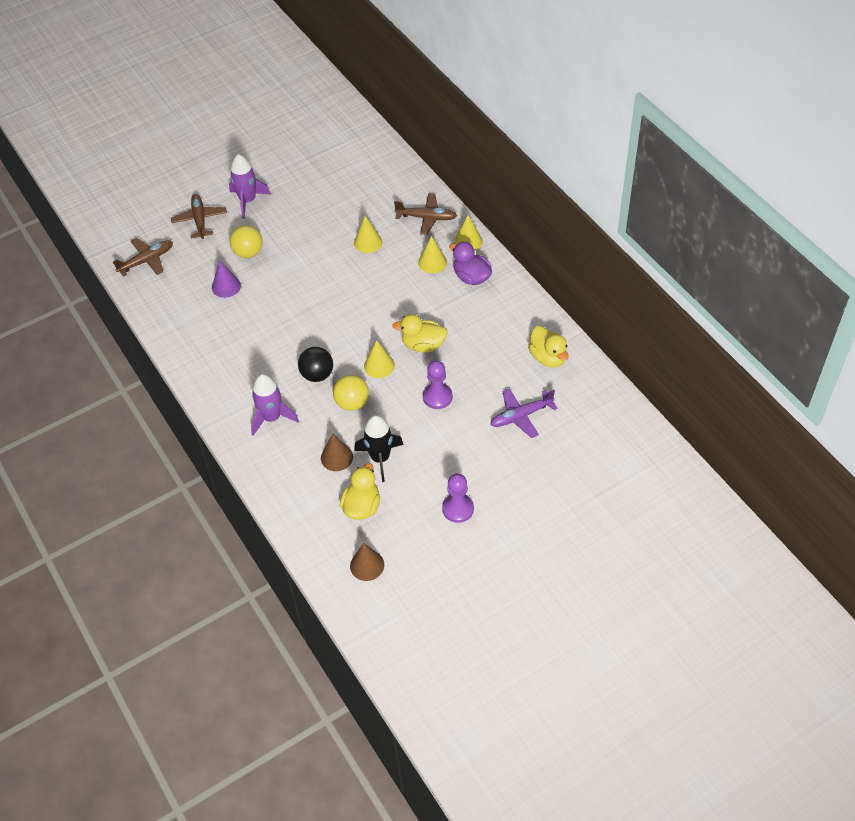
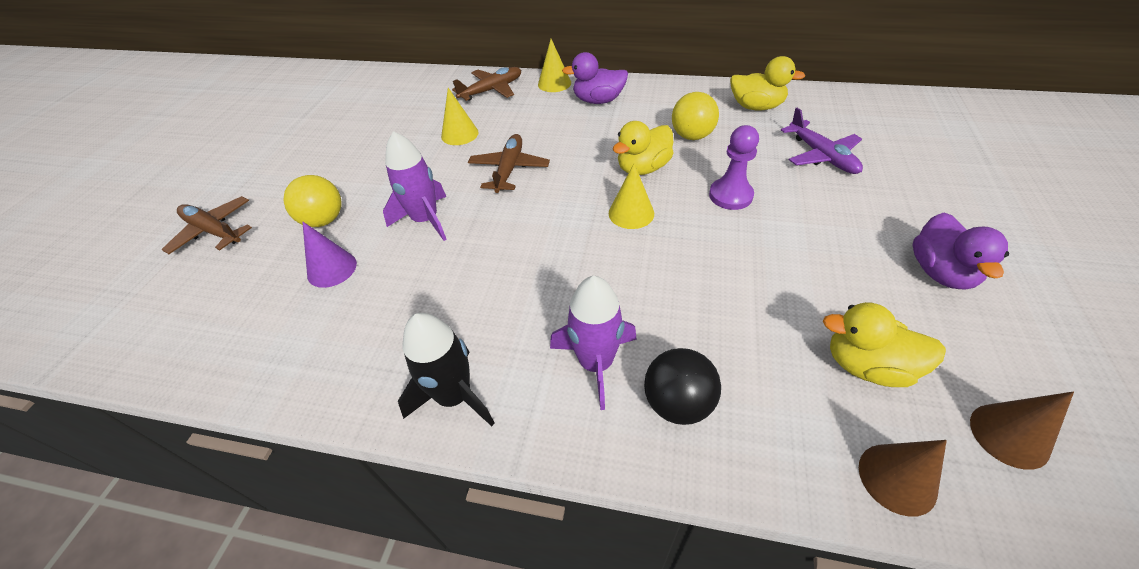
camera: 45 degrees left, 5 degrees down
(146, 261) = (164, 321): brown plane -> brown plane (509, 170)
(248, 201) = (267, 180): purple rocket -> purple rocket (426, 220)
(317, 375) = (579, 271): black ball -> black ball (678, 403)
(336, 457) = (743, 337): brown cone -> brown cone (897, 478)
(352, 403) = (662, 266): yellow ball -> yellow ball (692, 136)
(362, 506) = (867, 366): yellow duck -> yellow duck turned 45 degrees counterclockwise
(380, 458) = (785, 294): black rocket -> black rocket (454, 396)
(432, 262) = (546, 112): yellow cone -> none
(458, 509) = (940, 272): purple pawn -> purple duck
(521, 416) = (821, 155): purple plane -> purple plane turned 45 degrees counterclockwise

